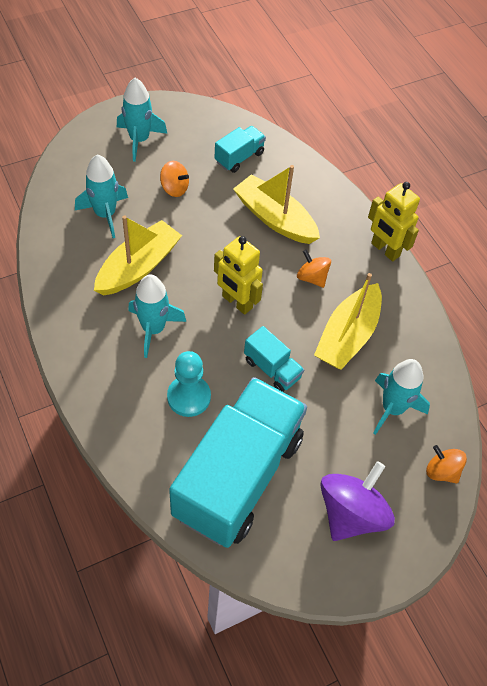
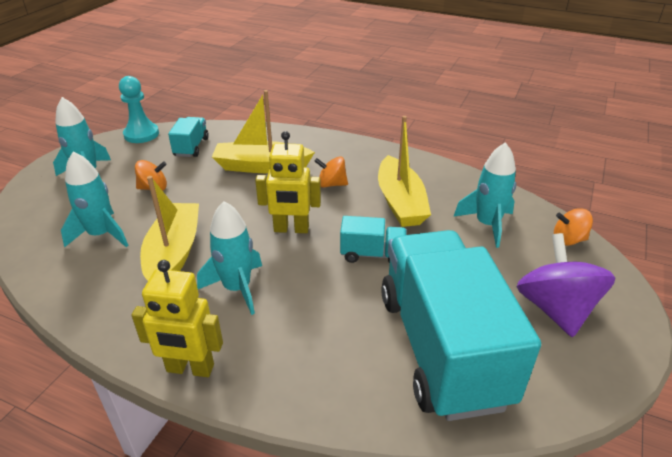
camera: 35 degrees left, 20 degrees down
(189, 397) = (327, 318): turquoise pawn -> turquoise pawn (141, 134)
(385, 250) = (362, 145): yellow robot -> yellow robot (190, 369)

